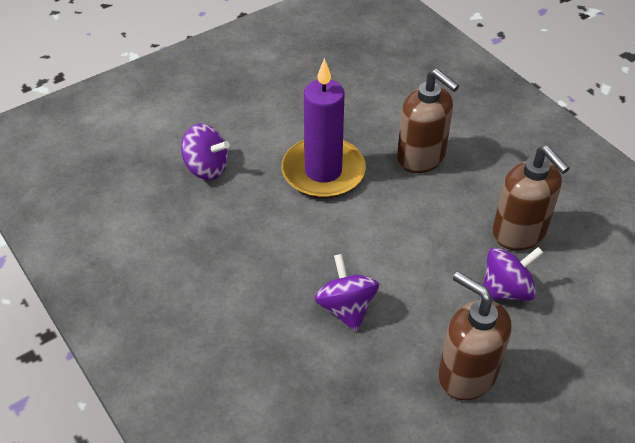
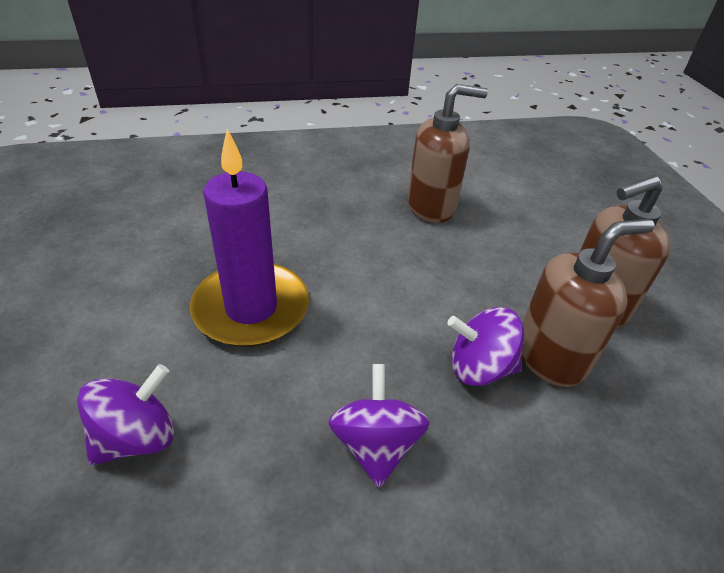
camera: 70 degrees left, 5 degrees down
(421, 158) = (293, 226): brown soap dispenser -> brown soap dispenser (550, 357)
(506, 290) = (496, 240): purple spinning top -> purple spinning top (375, 445)

